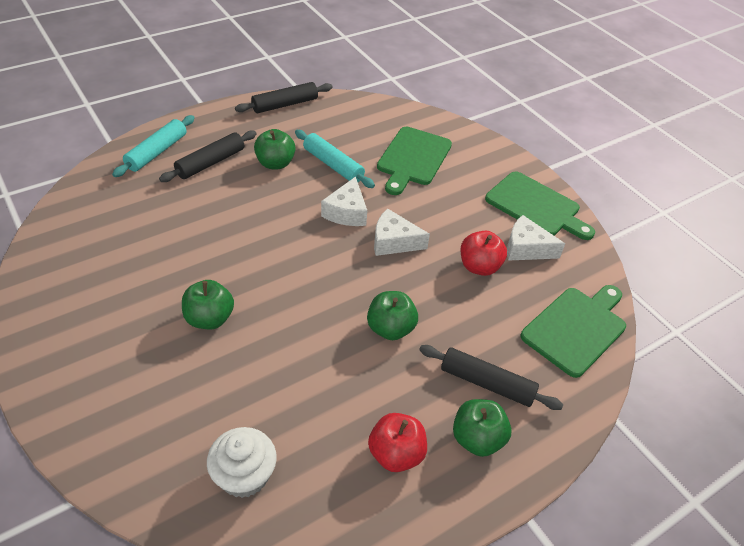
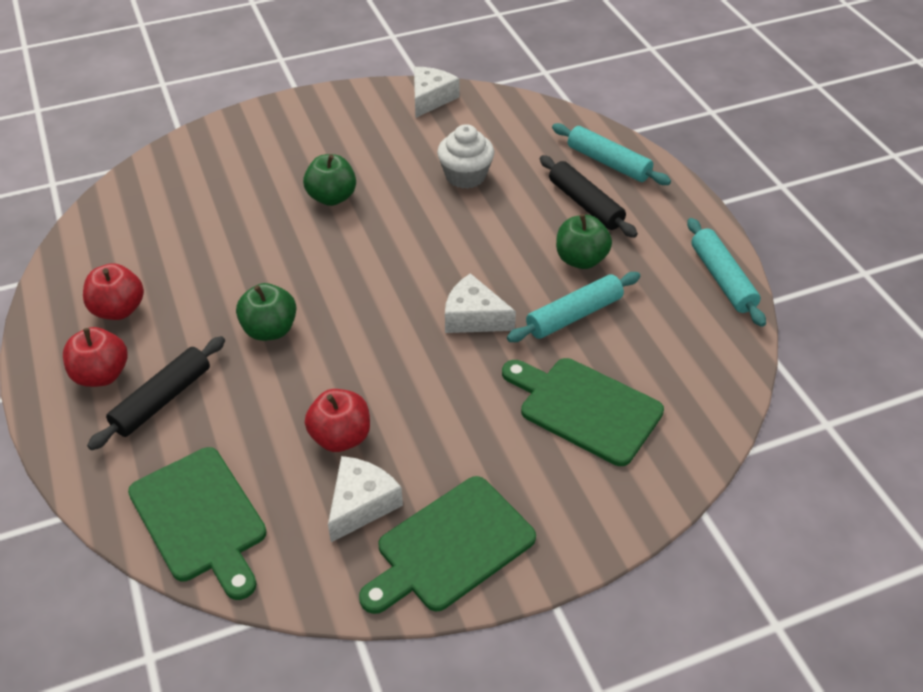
camera: 105 degrees right, 0 degrees up
(244, 475) = (150, 212): white cupcake -> white cupcake (465, 176)
(285, 104) = (722, 279): black rolling pin -> turquoise rolling pin
(393, 242) = (408, 355): white cheese -> white cheese (430, 98)
(477, 439) = (101, 375): green apple -> red apple

